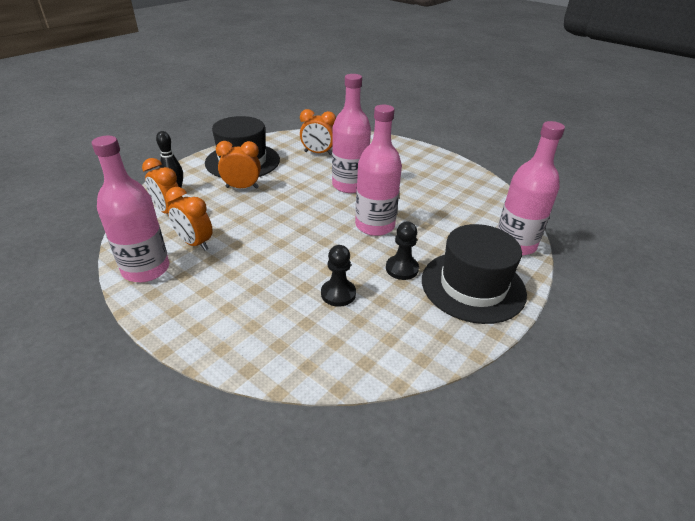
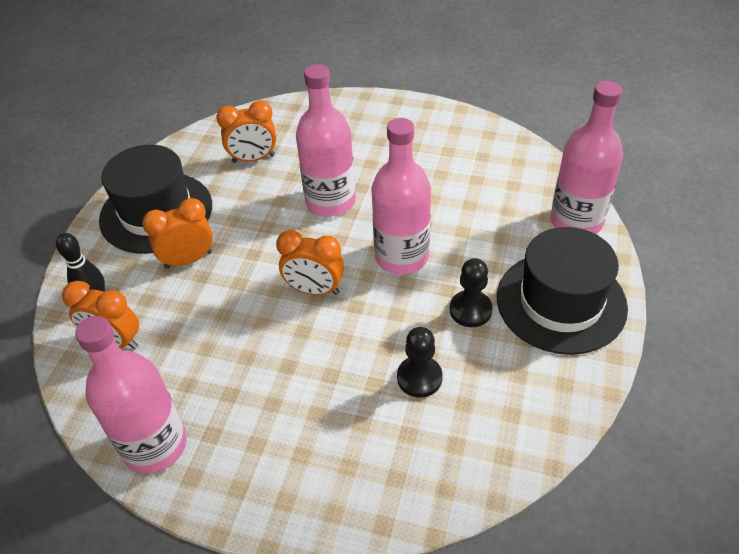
camera: 20 degrees left, 10 degrees up
(195, 243) = (190, 378): orange clock -> orange clock (314, 290)

